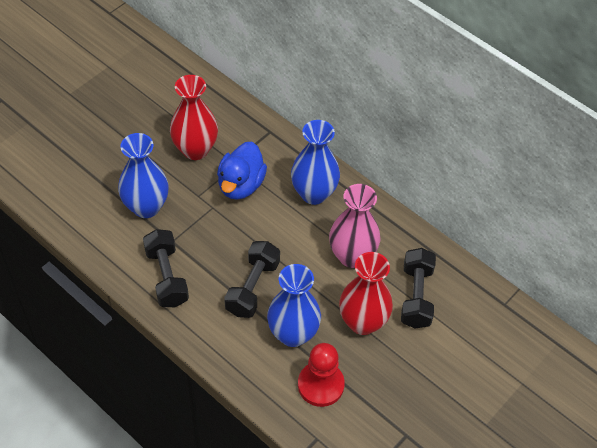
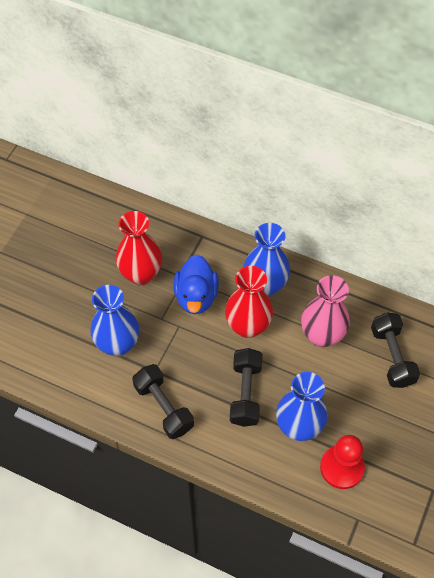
camera: 15 degrees left, 5 degrees up
(363, 322) = (355, 396): red vase -> red vase (248, 326)

